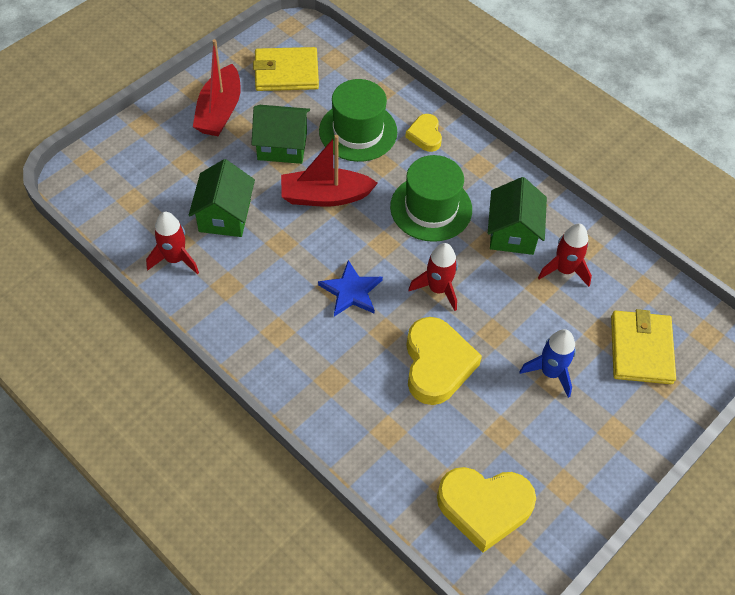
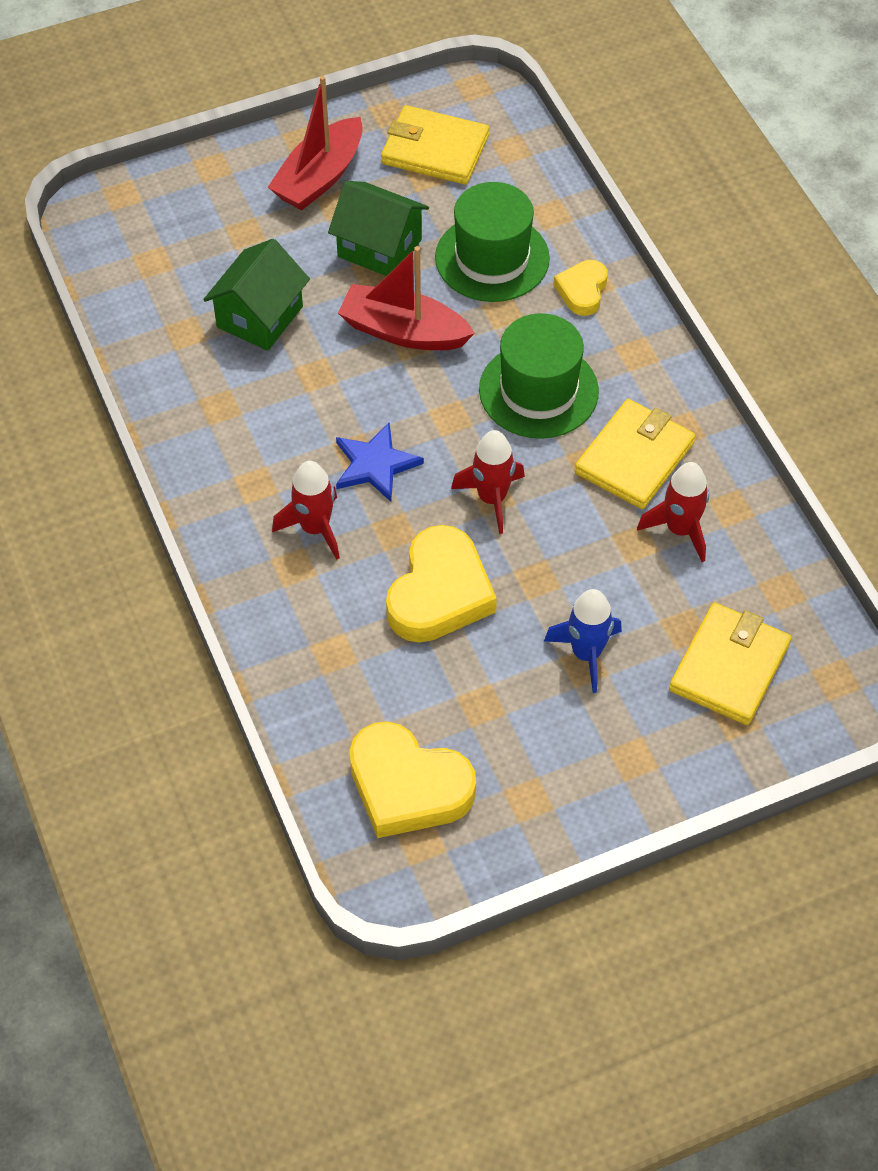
camera: 25 degrees right, 0 degrees up
(175, 259) = (171, 352): red rocket -> red rocket (315, 528)
(512, 233) = (634, 458): green house -> yellow wallet

